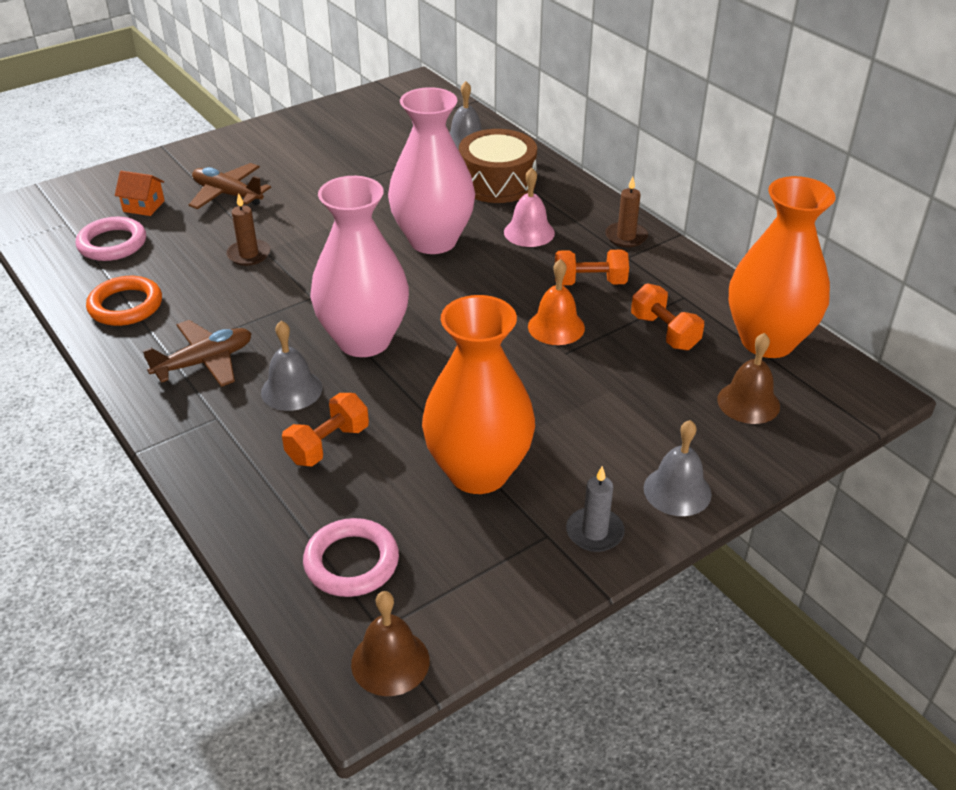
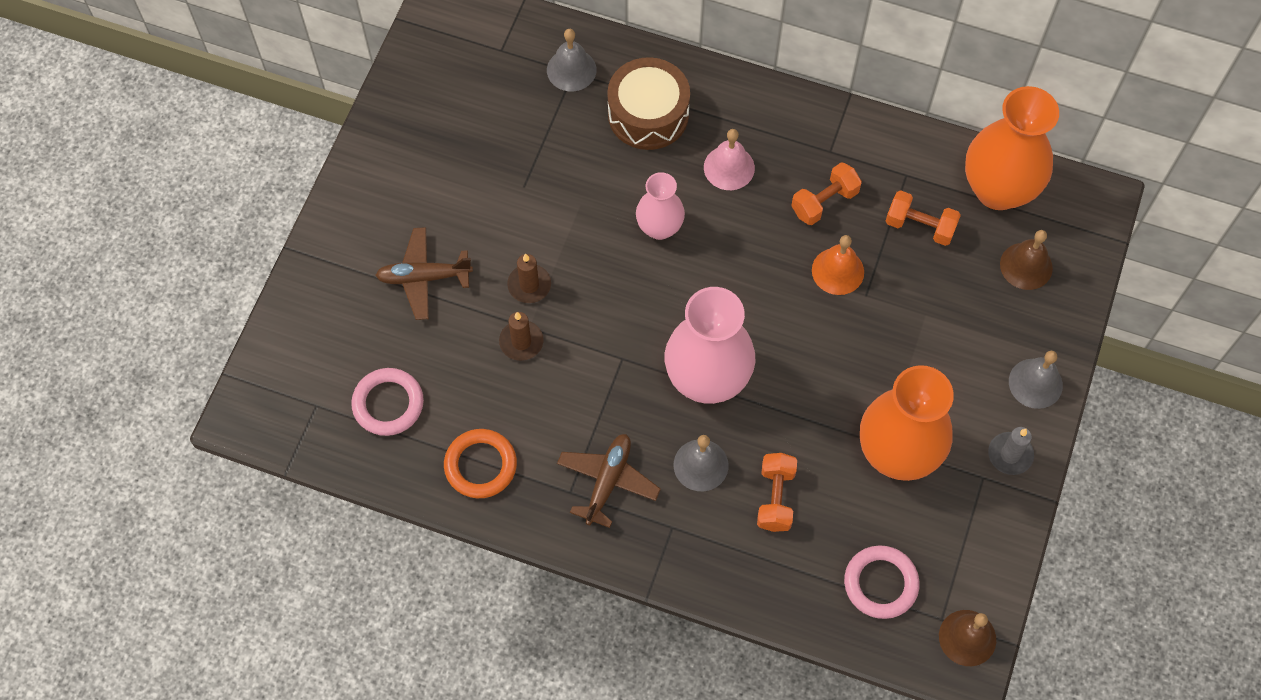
camera: 35 degrees left, 25 degrees up
(143, 206) = (363, 340): orange house -> none
(433, 241) = (659, 227): pink vase -> pink vase, size x0.57
(626, 237) = (810, 125): brown candle -> brown candle (529, 285)

